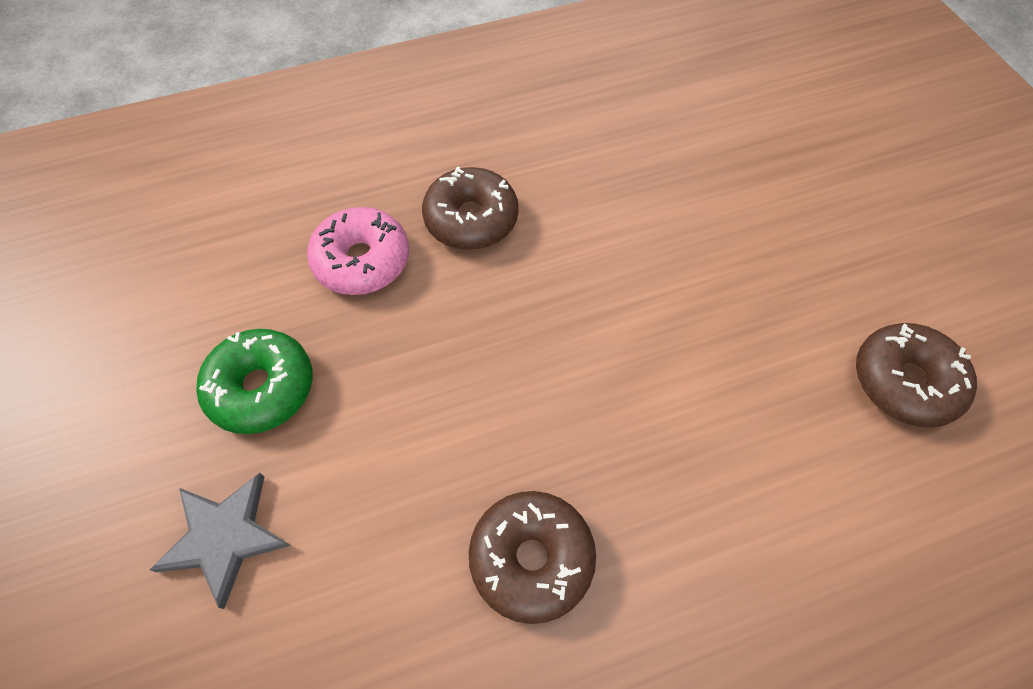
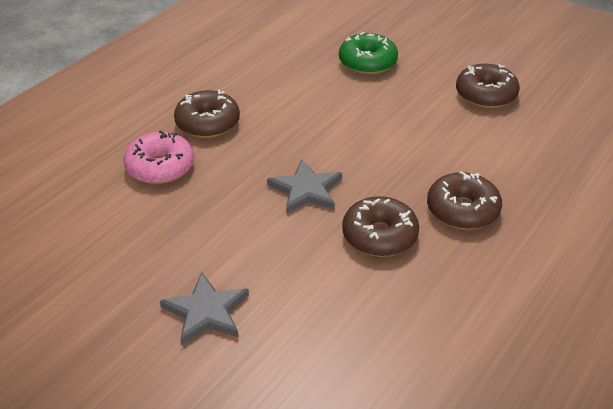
camera: 35 degrees left, 20 degrees down
(262, 388) = (158, 245): green donut -> green donut (367, 62)
(501, 408) = (306, 190): none -> grey star
(688, 592) = (462, 210): none -> brown donut

